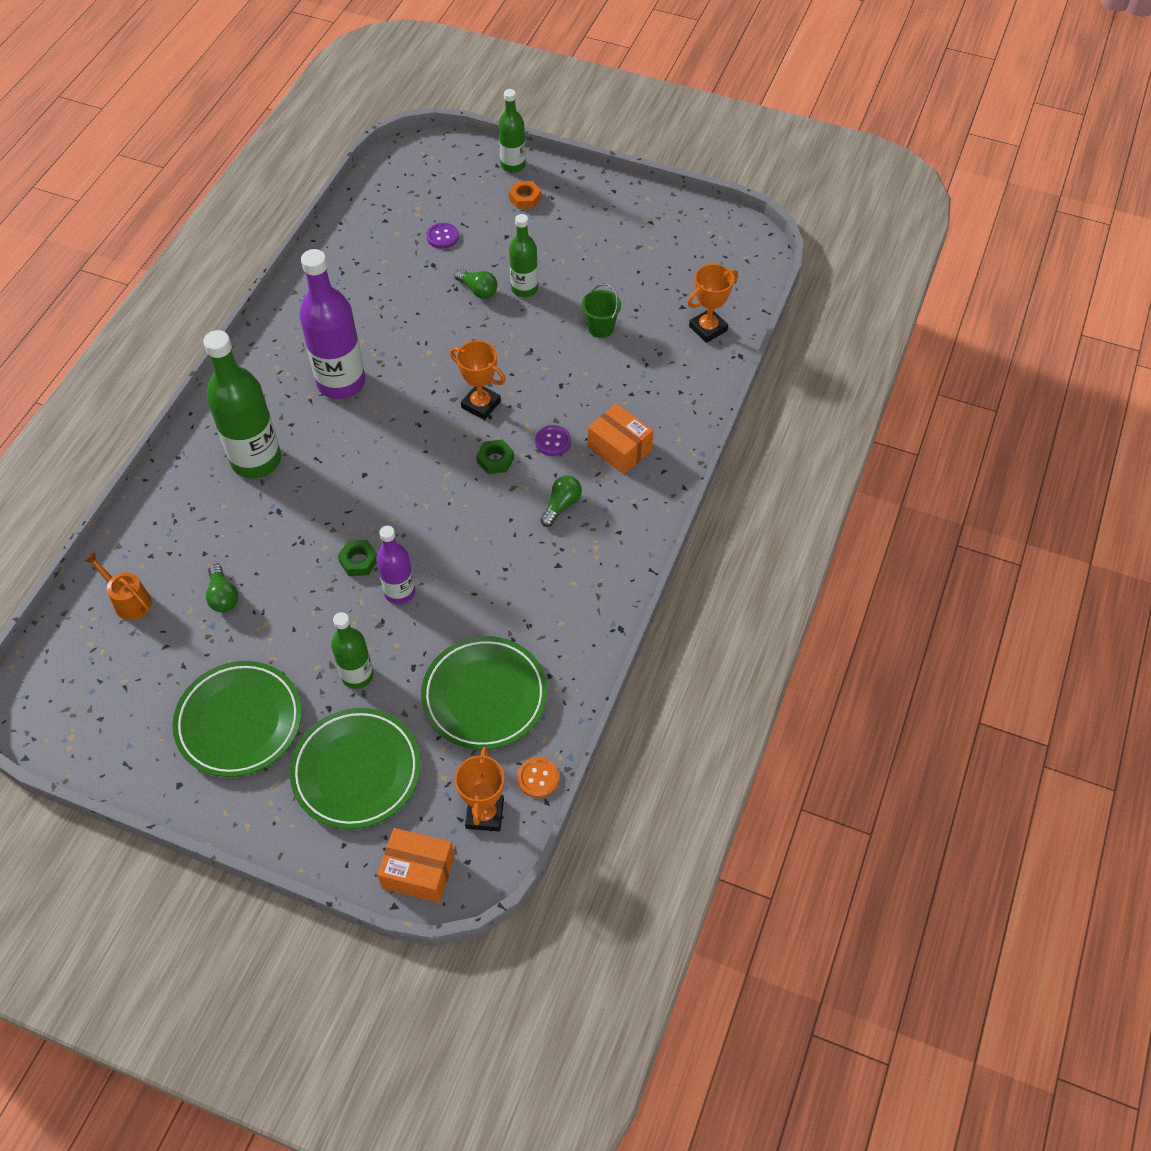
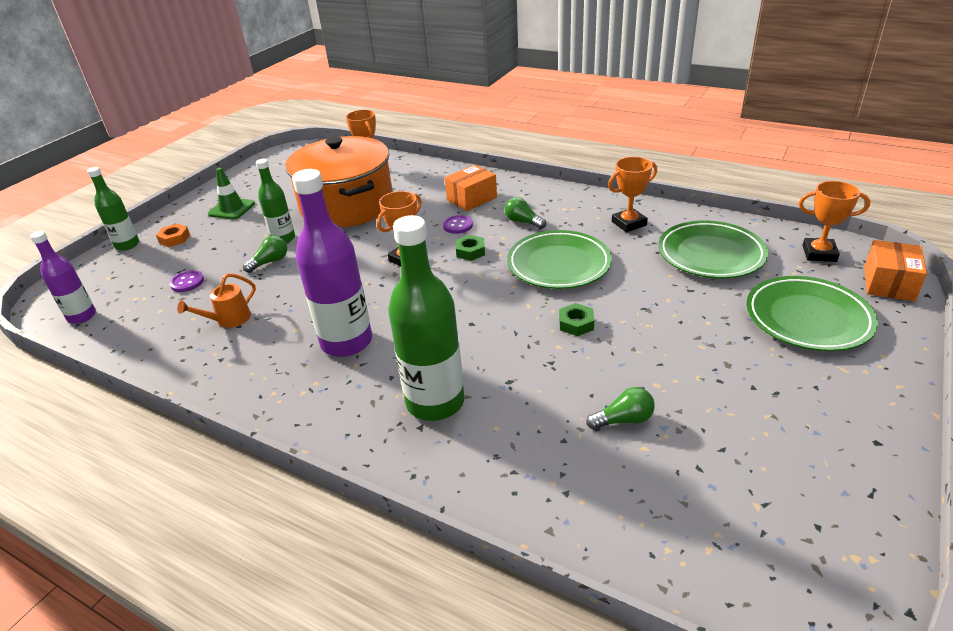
camera: 80 degrees left, 20 degrees down
(128, 600) = (636, 511): orange watering can -> orange watering can (228, 320)
(239, 722) = (781, 398): green plate -> green plate (558, 264)
(357, 675) = (706, 321): green bottle -> none
(399, 592) = (611, 299): purple bottle -> purple bottle (82, 316)
(538, 778) = (777, 231): orange button -> none
(558, 615) = (629, 223): none -> orange trophy
(590, 225) = (232, 209): none -> green traffic cone
(600, 328) = (347, 205): green bucket -> orange pot

